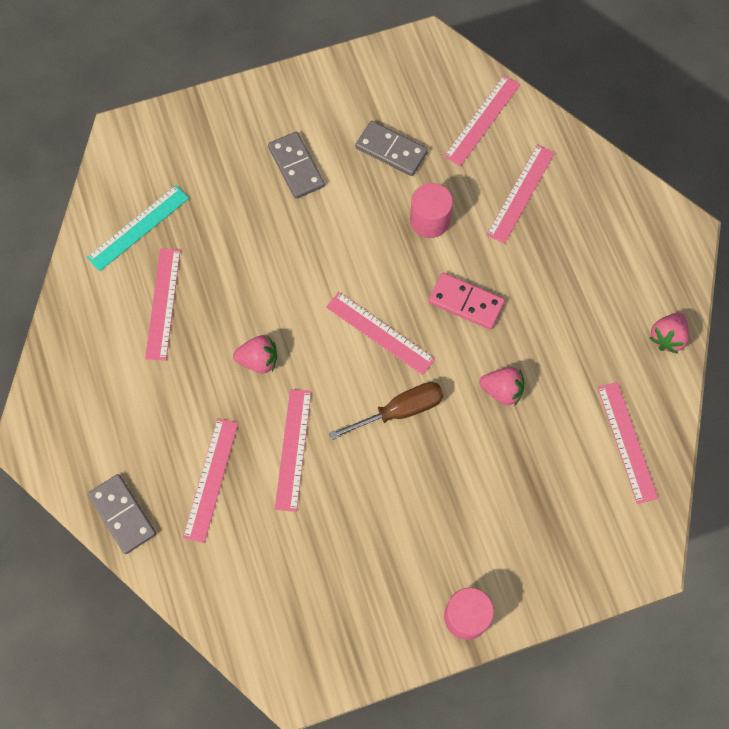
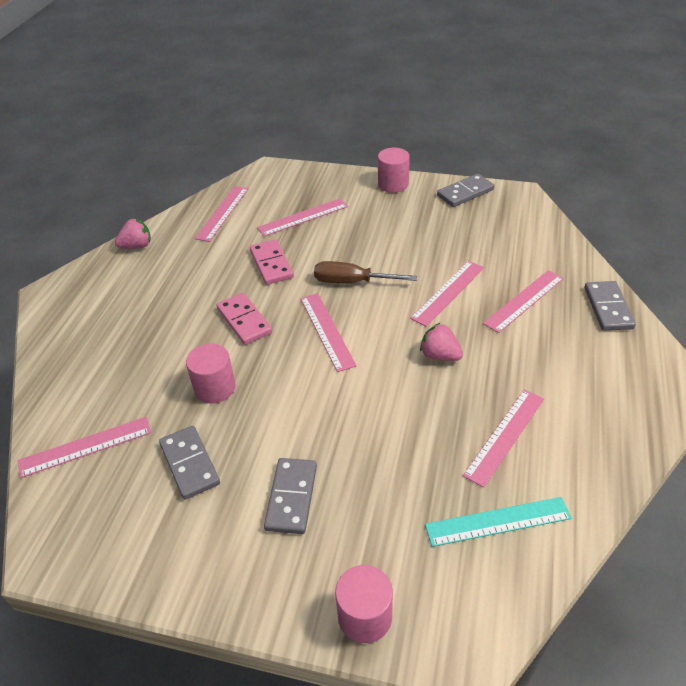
camera: 145 degrees left, 25 degrees down
(195, 120) = (365, 616): none -> pink cylinder
(365, 648) = (465, 193): none -> grey domino
(502, 390) = (271, 264): pink strawberry -> pink domino
(520, 193) = (124, 372): pink ruler -> pink ruler (303, 217)

